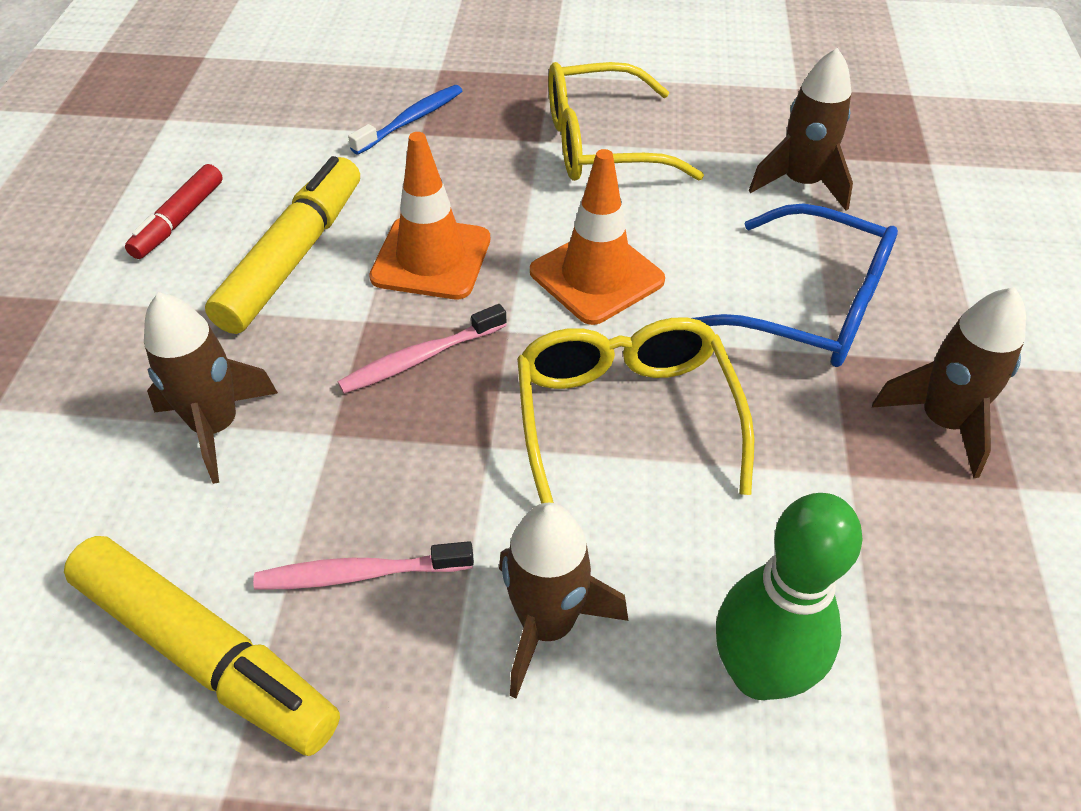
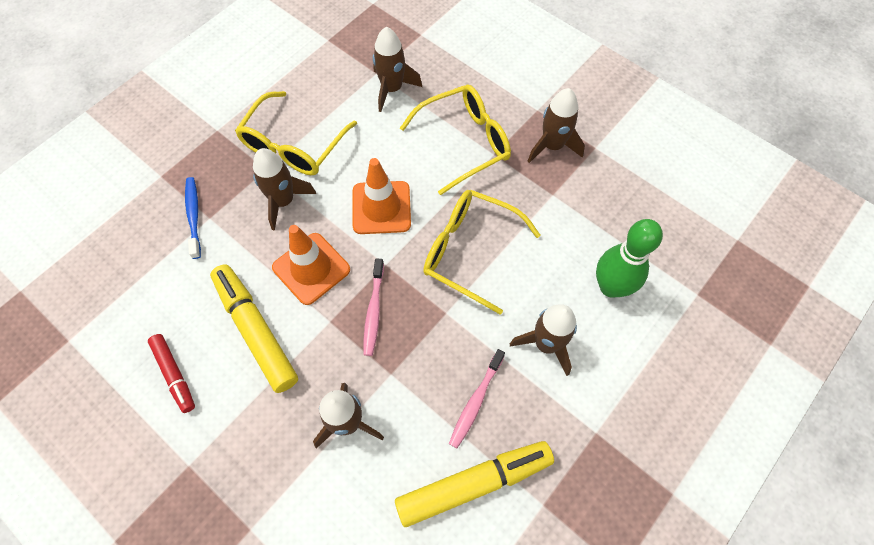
camera: 55 degrees left, 15 degrees up
(508, 180) = (283, 201): none -> brown rocket
(810, 306) = (464, 142): blue glasses -> yellow glasses

